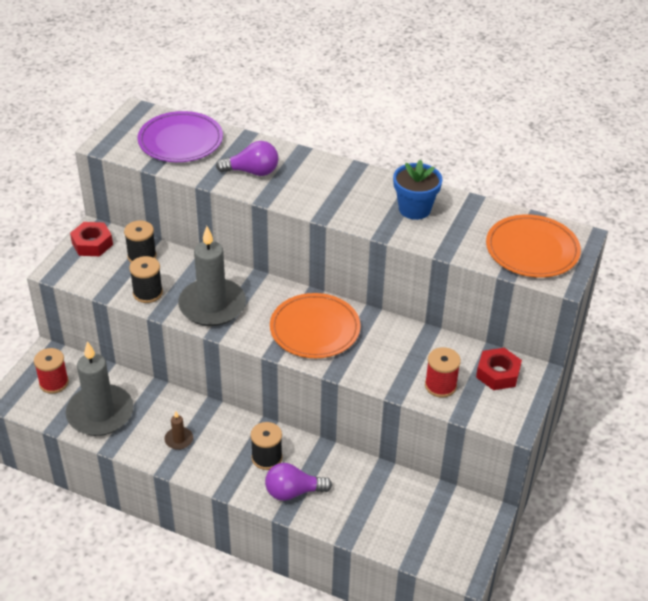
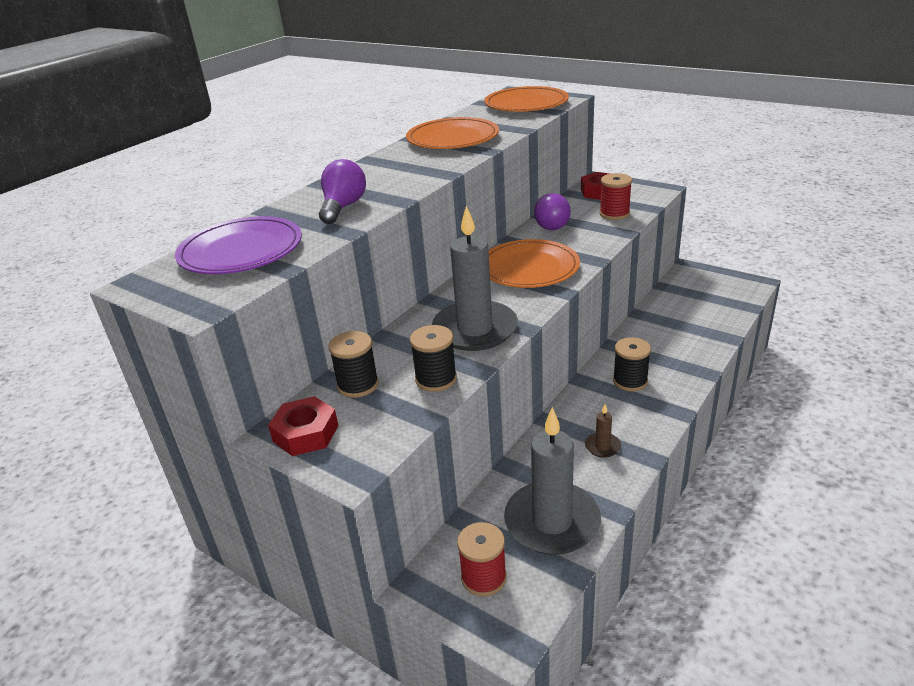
camera: 75 degrees left, 10 degrees down
(293, 492) = (676, 366): purple light bulb -> purple light bulb (552, 224)
(414, 209) = (452, 138): blue flower pot -> orange plate

